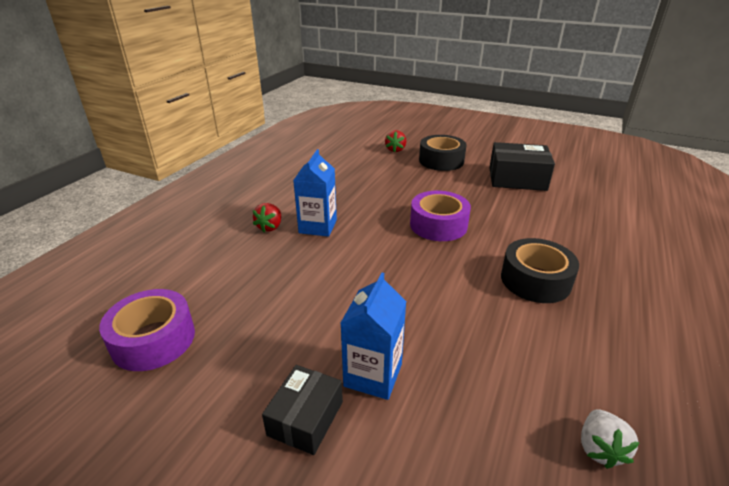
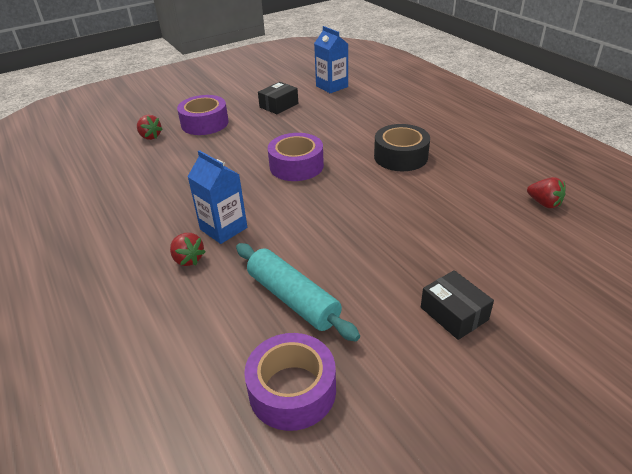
camera: 55 degrees left, 5 degrees up
(258, 296) = (293, 299): none -> turquoise rolling pin
(373, 375) = (435, 265): blue carton -> blue carton (332, 86)
(441, 161) = (205, 123): black tape -> purple tape
(517, 179) = (279, 105): black box -> black box, size x0.63
(599, 448) = (544, 203): white strawberry -> red strawberry

